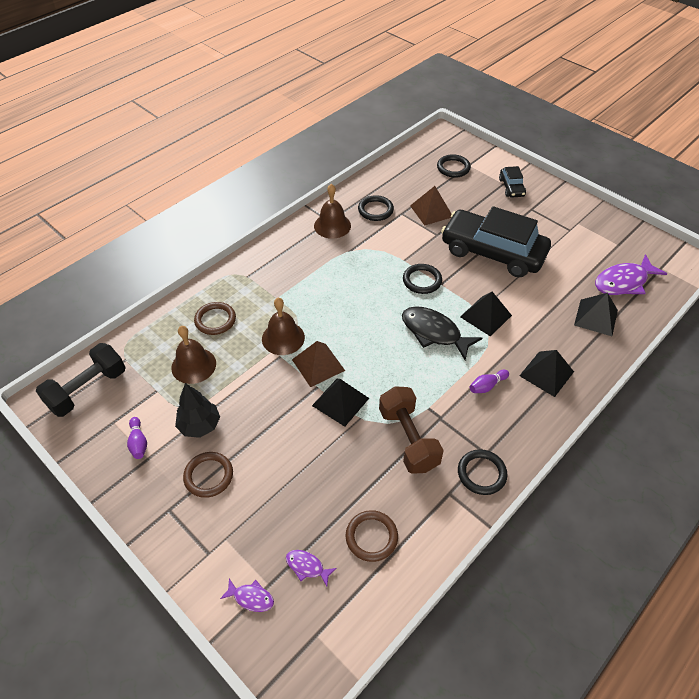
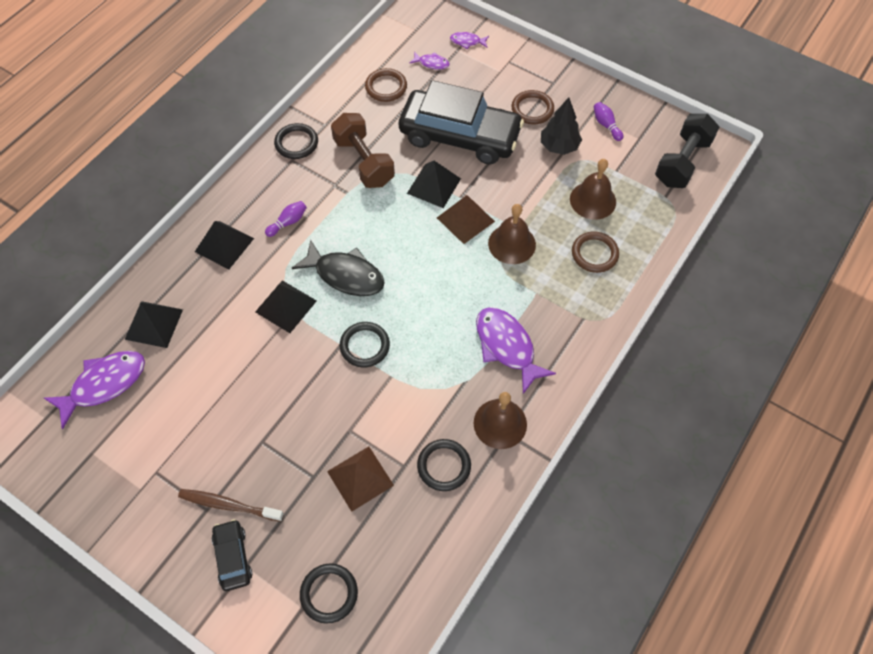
camera: 170 degrees right, 10 degrees up
(313, 266) = (506, 346): none -> purple fish
(492, 252) = (272, 409): black car -> black car (460, 136)
(517, 209) = (228, 505): none -> brown toothbrush

